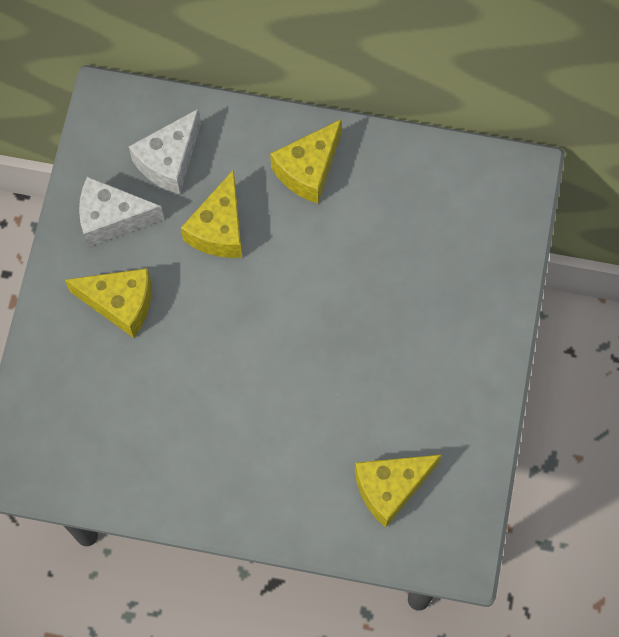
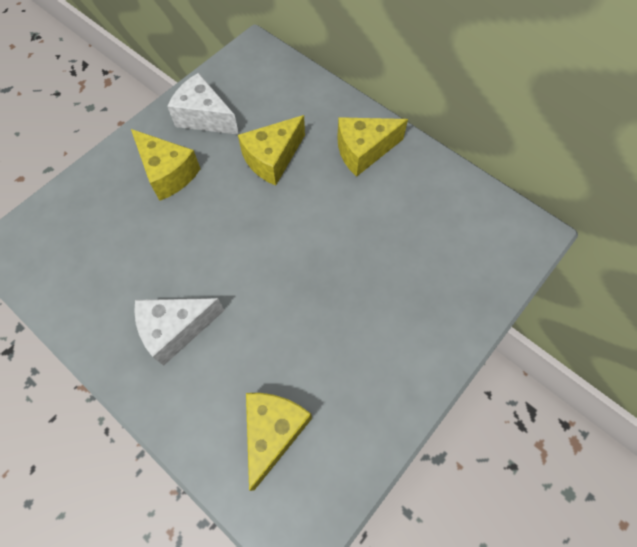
camera: 30 degrees right, 5 degrees down
(169, 161) = (269, 100): white cheese -> white cheese (176, 329)
(390, 488) = (273, 432): yellow cheese -> yellow cheese turned 105 degrees clockwise

